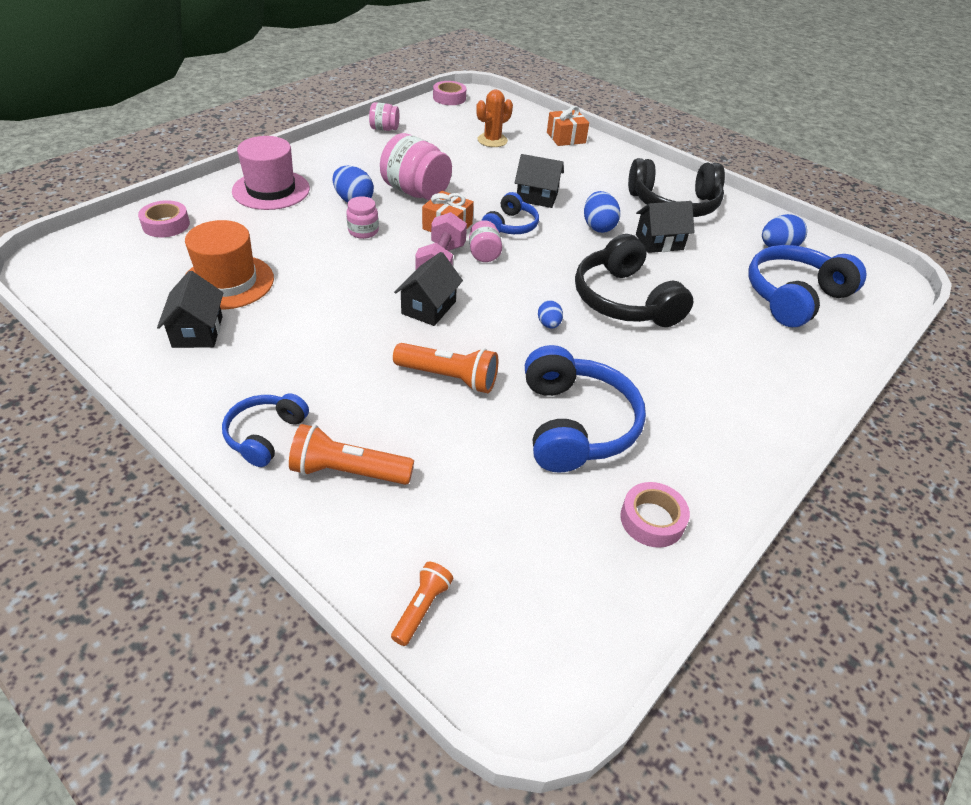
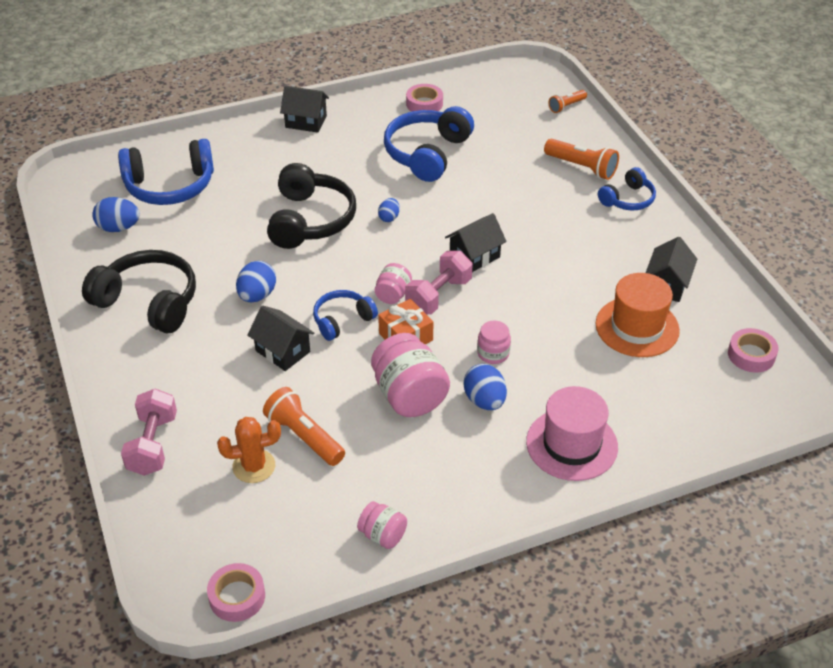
camera: 150 degrees left, 0 degrees up
(166, 225) = (693, 418): pink tape -> pink tape (751, 355)
(449, 378) = (490, 201): orange flashlight -> orange flashlight (304, 436)
(566, 138) = (153, 444): orange gift -> pink dumbbell
(659, 242) = (218, 263): black house -> black house (306, 122)

